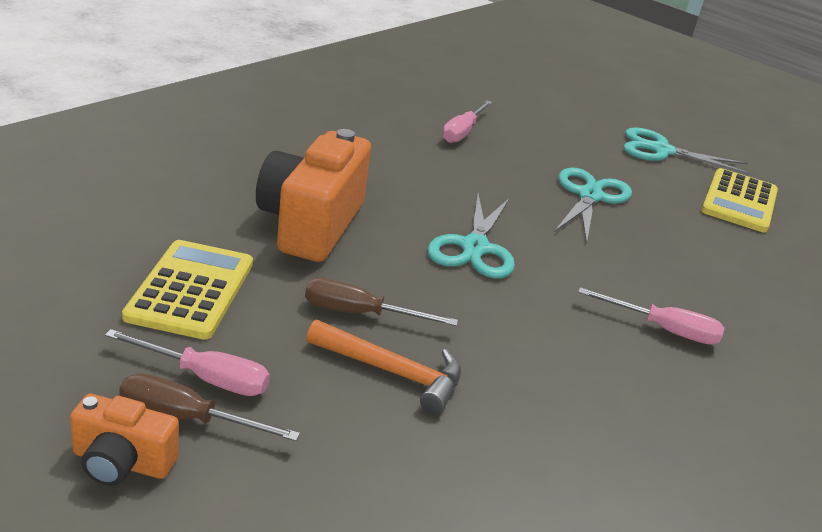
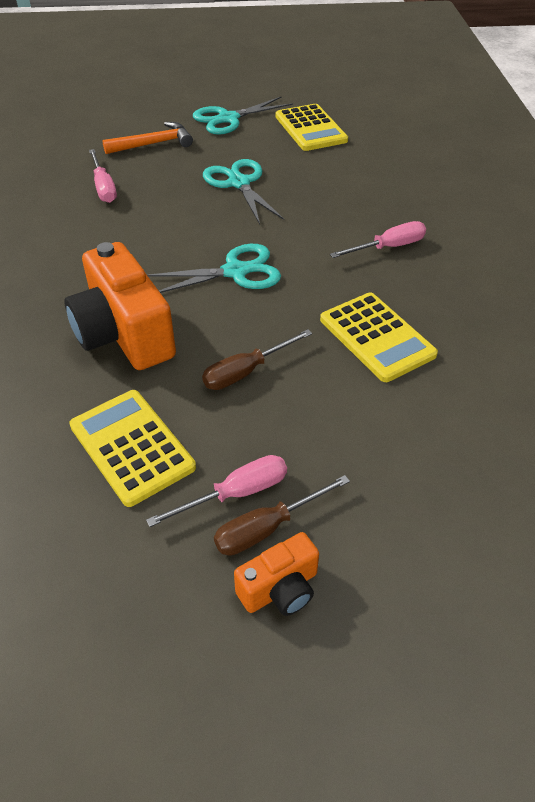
camera: 40 degrees left, 15 degrees up
(393, 372) = (316, 393): orange hammer -> orange hammer (153, 144)
(475, 248) = (235, 271): turquoise scissors -> turquoise scissors turned 75 degrees counterclockwise
(524, 380) = (376, 337): none -> yellow calculator

